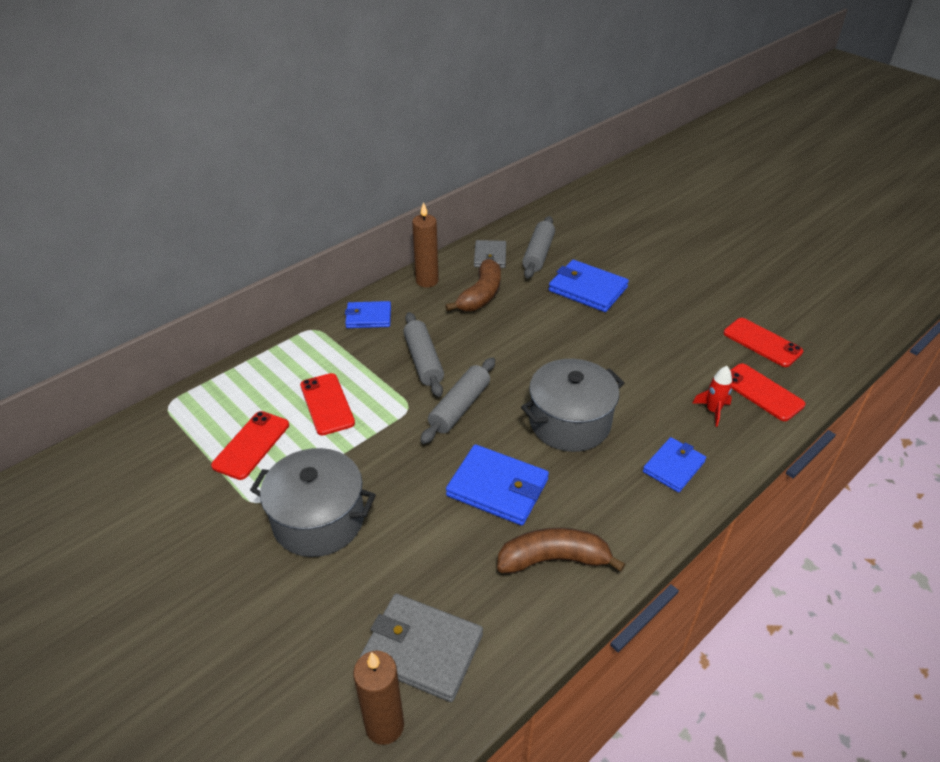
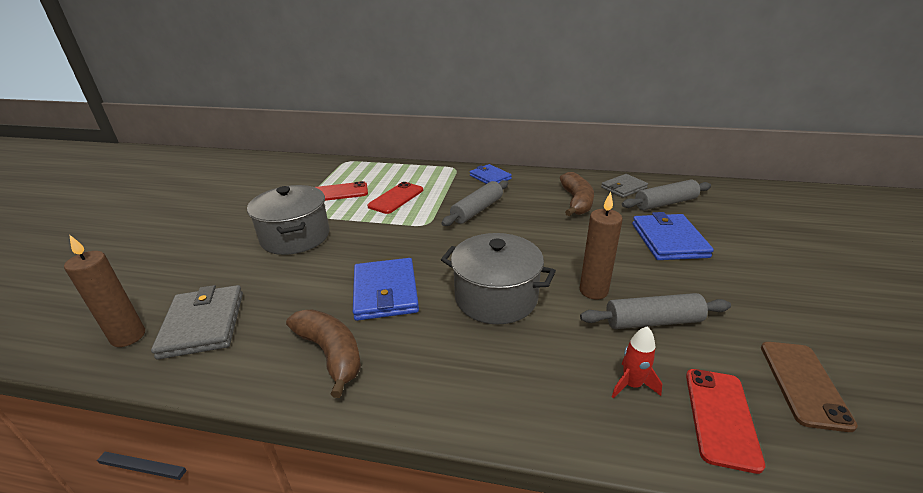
camera: 55 degrees right, 10 degrees down
(427, 281) = (556, 179): brown candle -> brown candle (593, 291)
(459, 407) = (450, 242): grey rolling pin -> grey rolling pin (652, 321)
(481, 295) = (576, 202): brown banana -> brown banana turned 75 degrees counterclockwise
(673, 466) = (515, 386): blue wallet -> none
(762, 342) = (804, 384): red phone -> brown phone

